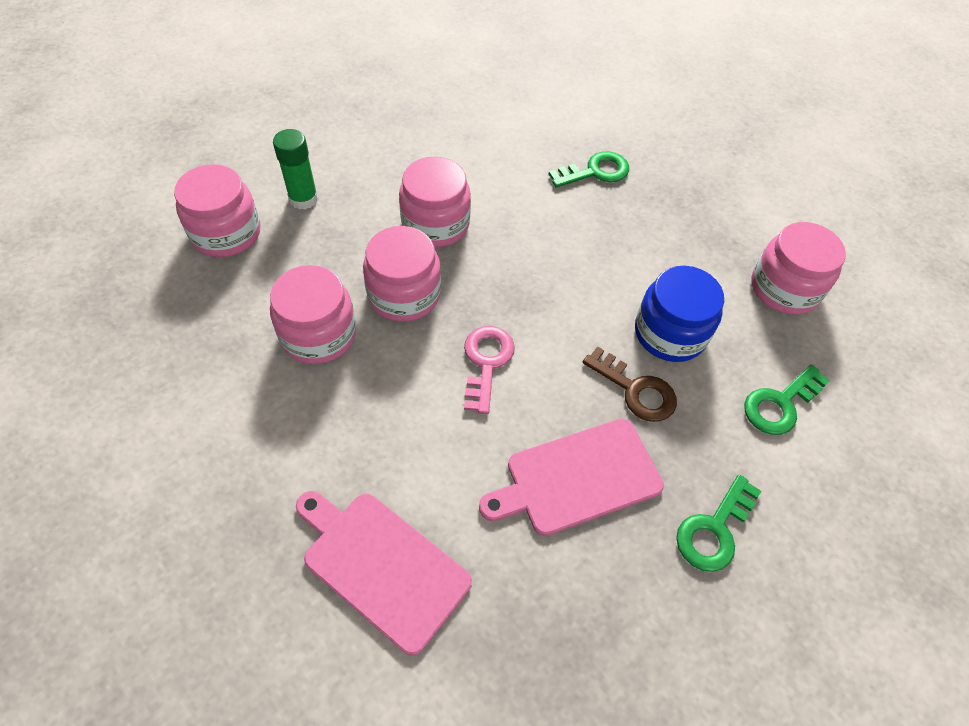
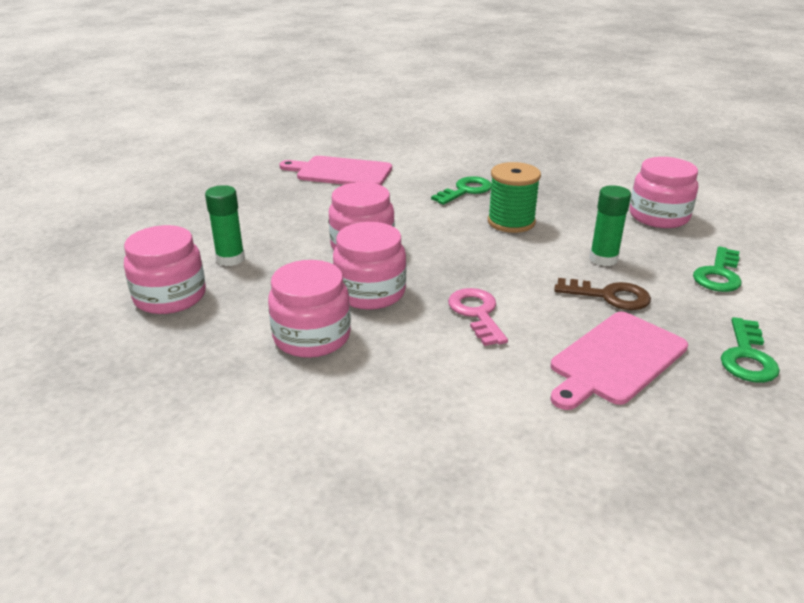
camera: 20 degrees left, 25 degrees down
(381, 565) = (502, 473): pink cutting board -> pink cutting board (340, 172)
(610, 240) = (511, 222): none -> green spool
(670, 333) = (603, 259): blue jar -> green glue stick

